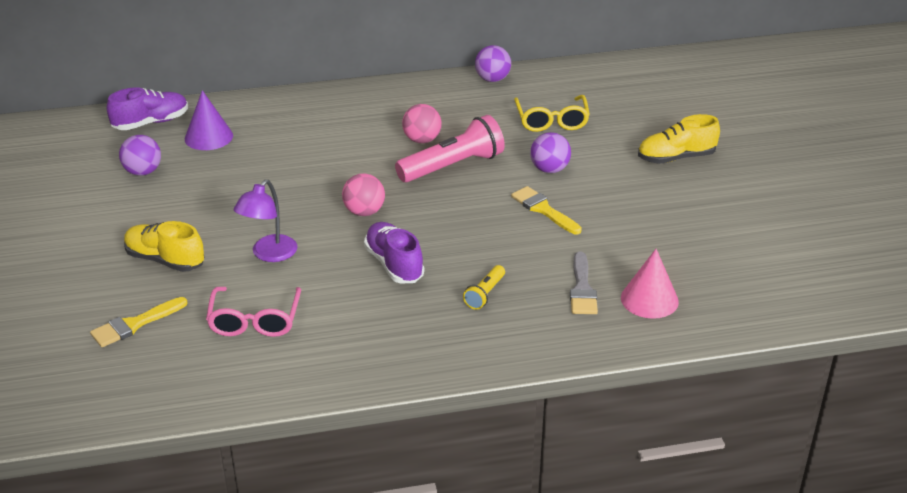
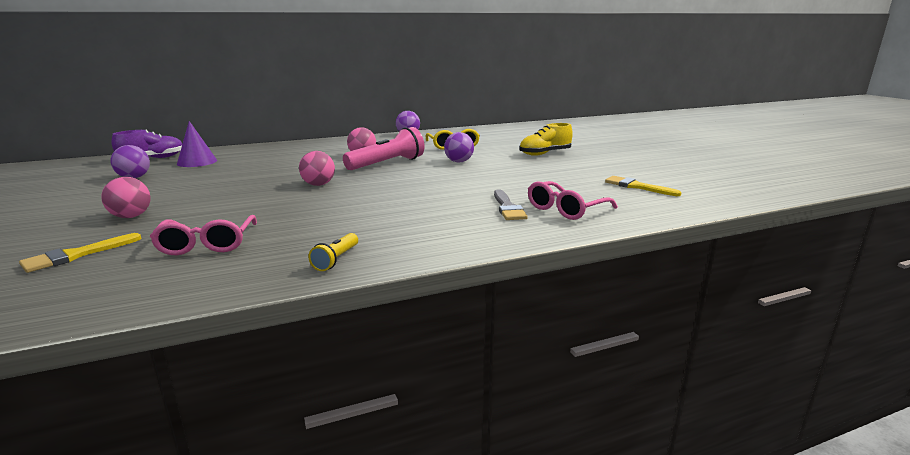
camera: 10 degrees left, 15 degrees down
(165, 260) = (131, 216): yellow shoe -> pink ball
(269, 254) = (232, 208): purple lamp -> none
(394, 264) = (344, 206): purple shoe -> none
(485, 294) = (426, 215): yellow flashlight -> yellow flashlight (336, 259)
(543, 209) = (461, 176): yellow brush -> yellow brush (637, 186)
(649, 299) = (565, 209): pink cone -> pink glasses

